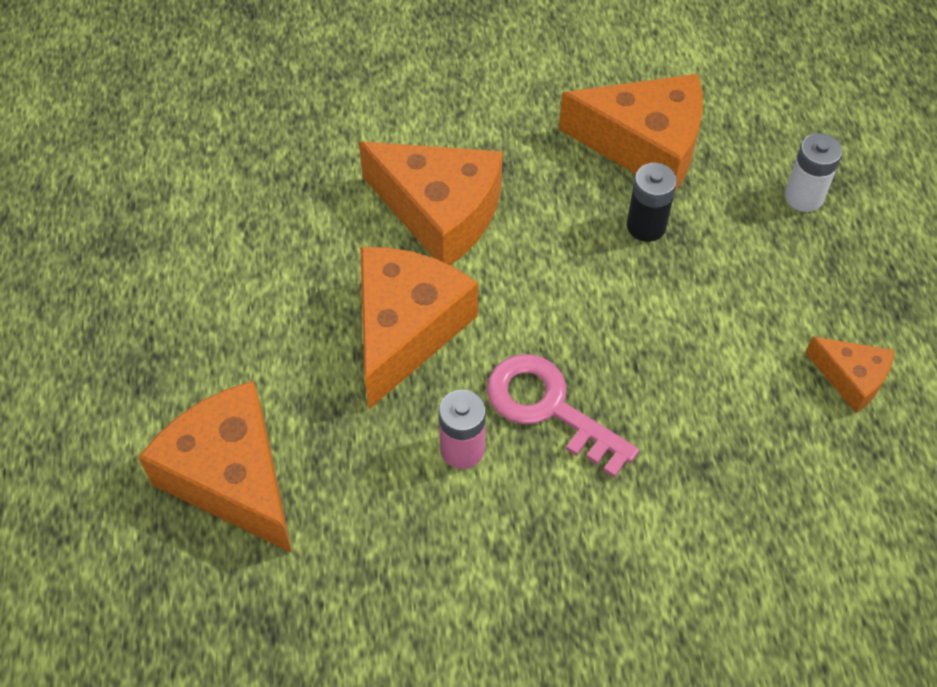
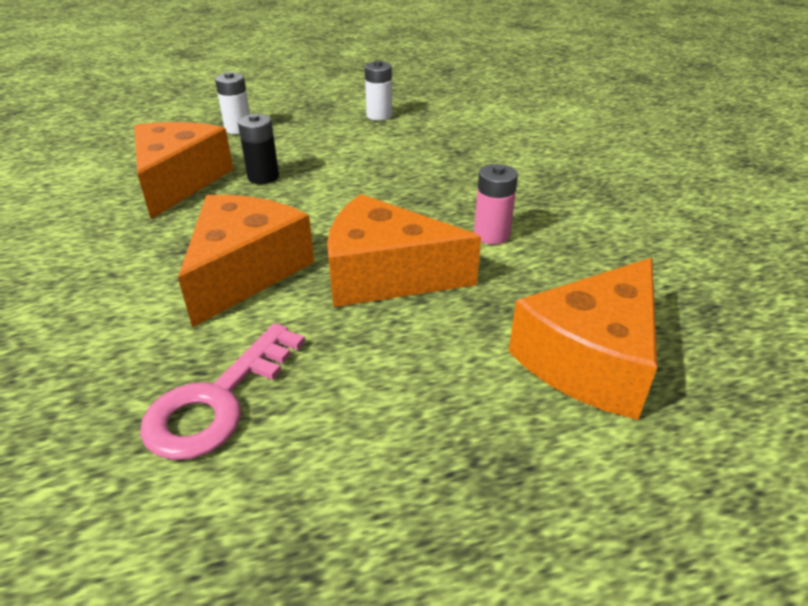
camera: 100 degrees left, 20 degrees down
(549, 408) = (439, 203): pink key -> pink key (217, 401)
(851, 378) = (379, 115): orange cheese -> white battery

